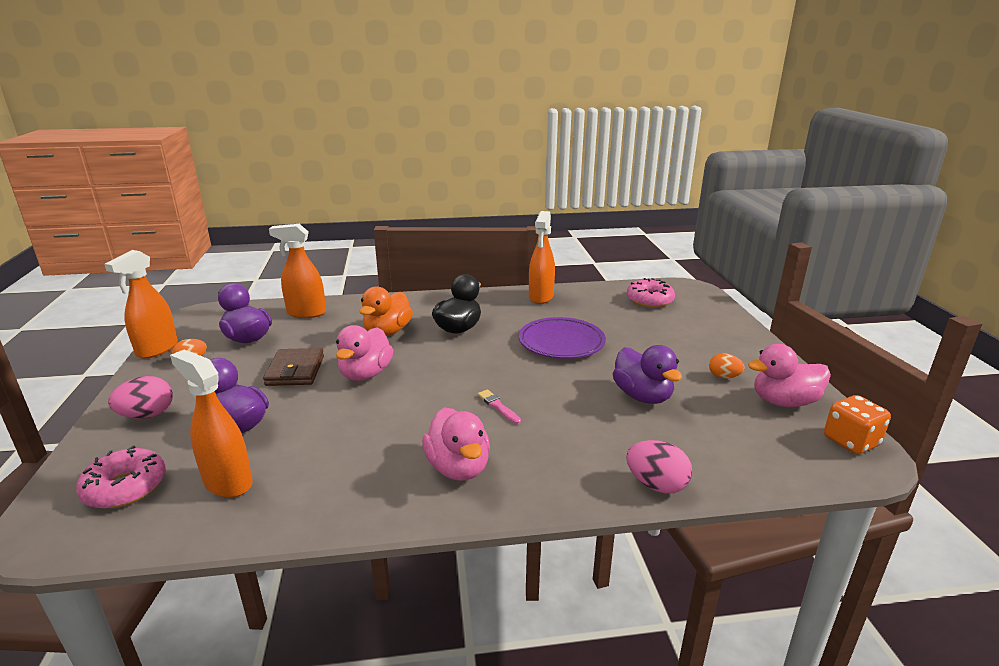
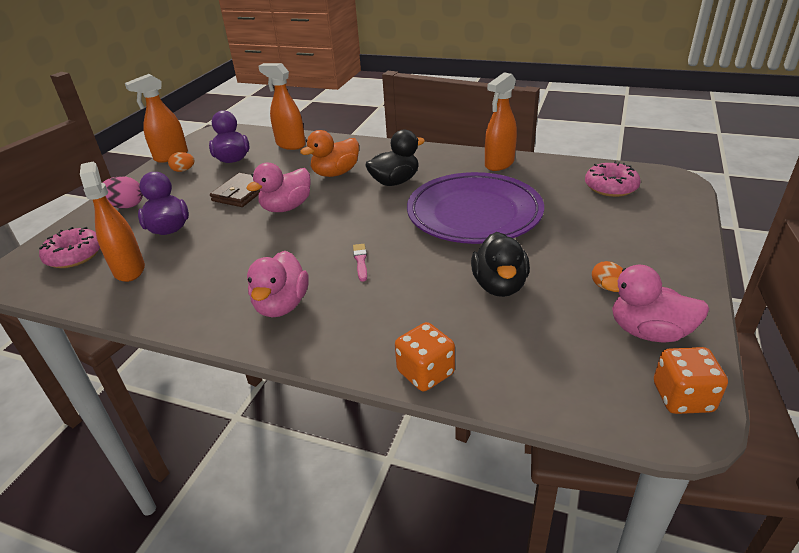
camera: 30 degrees right, 10 degrees up
(561, 342) = (474, 214): purple plate -> purple plate, size x1.54
(642, 396) = (499, 285): purple duck -> black duck
(656, 485) = (425, 373): pink egg -> orange dice

